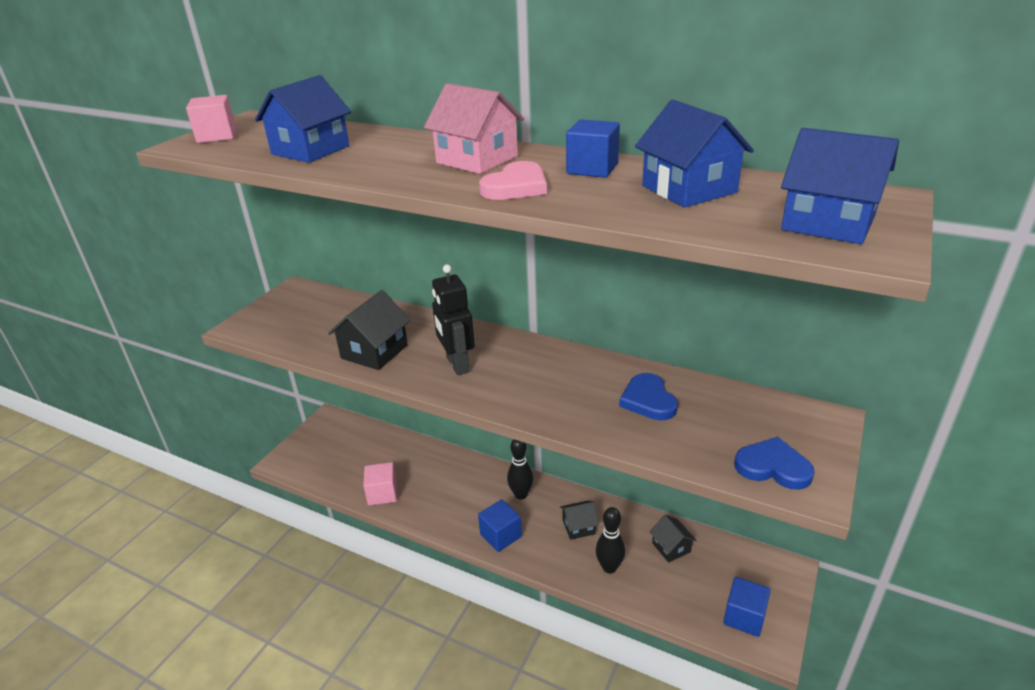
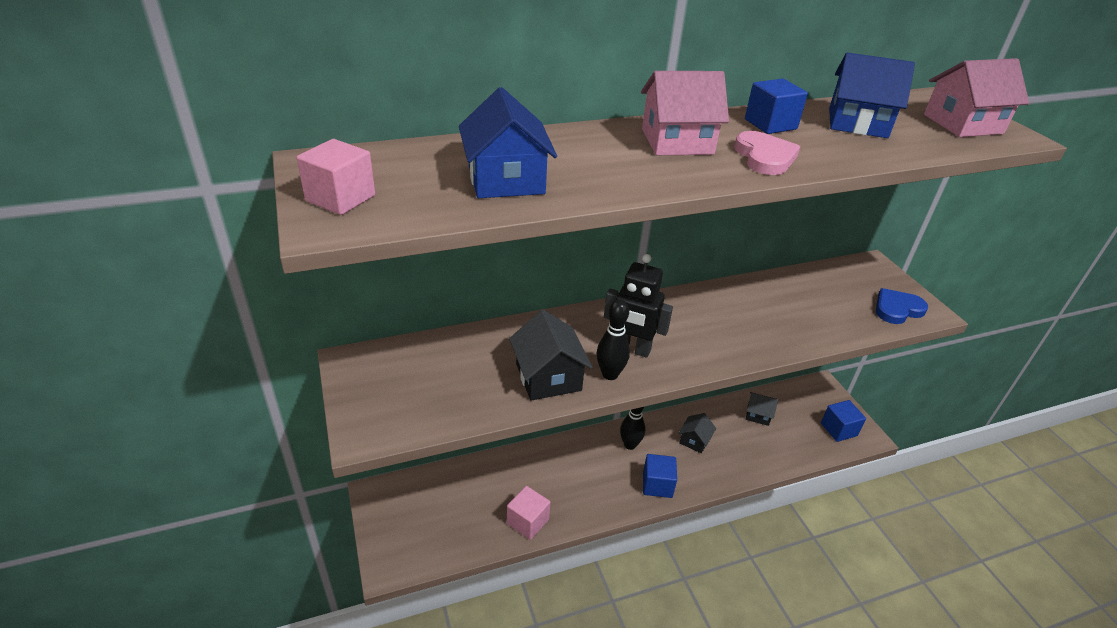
camera: 50 degrees left, 5 degrees up
(609, 567) = (745, 454): black bowling pin -> black bowling pin (610, 374)
(648, 400) = (784, 304): blue heart -> none
(828, 222) = (963, 124): blue house -> pink house

